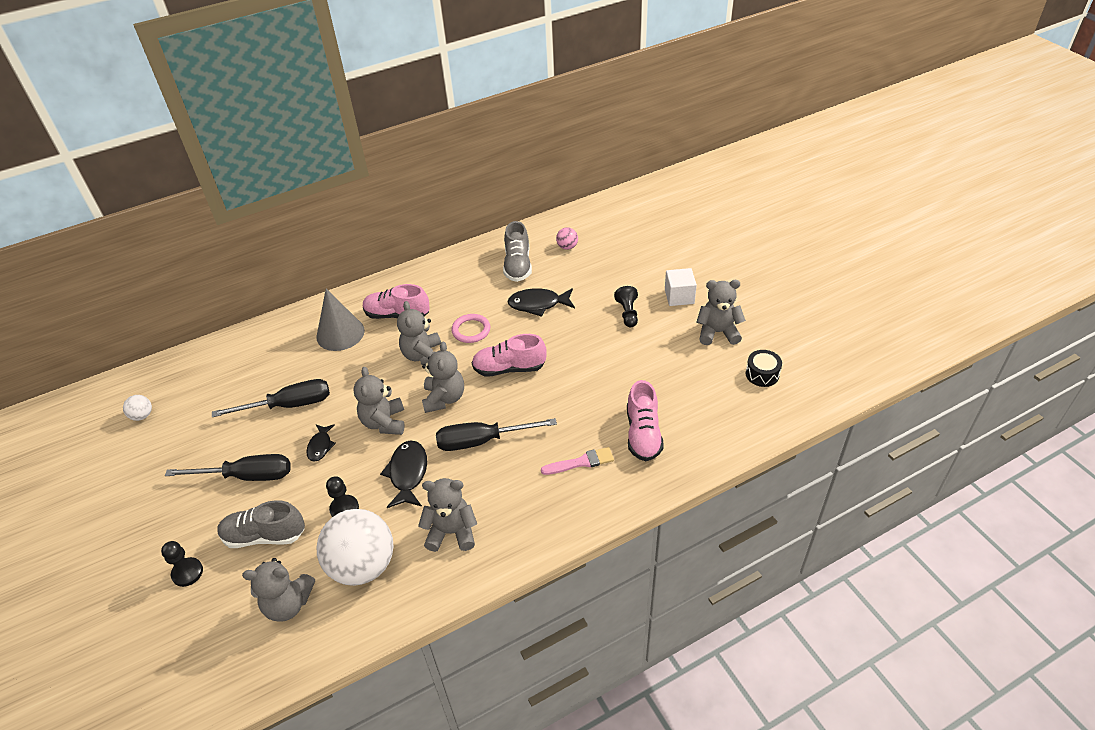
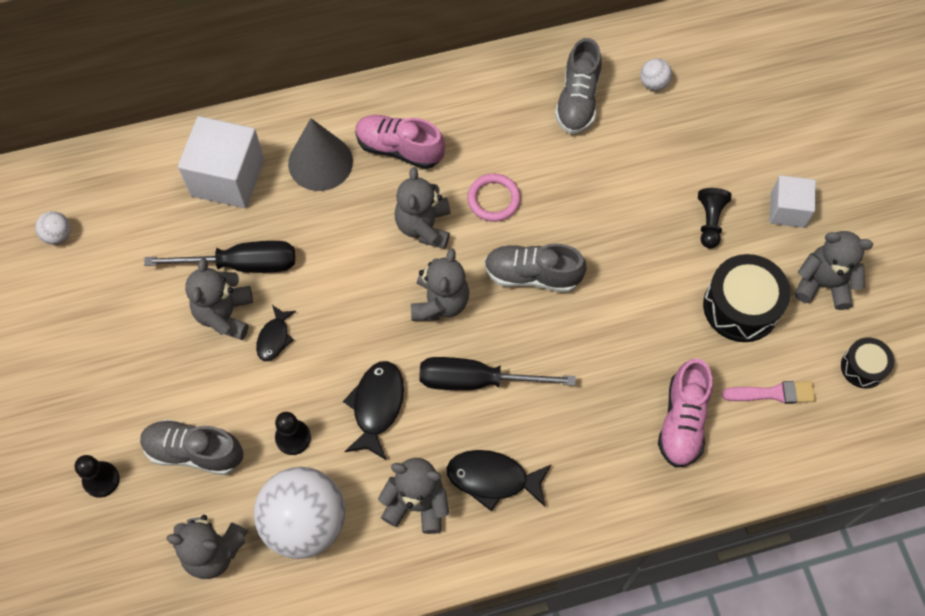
camera: 10 degrees right, 20 degrees up
(247, 476) = (180, 360): black screwdriver -> none
(272, 355) = (227, 177): none -> white cube
(384, 422) = (358, 321): grey teddy bear -> grey teddy bear (225, 314)
(509, 368) = (532, 275): pink shoe -> grey shoe
(538, 304) = (592, 177): black fish -> black fish (493, 479)
(567, 247) = (653, 83): pink ball -> white ball
(581, 462) = (594, 444): pink brush -> pink brush (773, 393)
(664, 357) = (741, 307): none -> black drum

